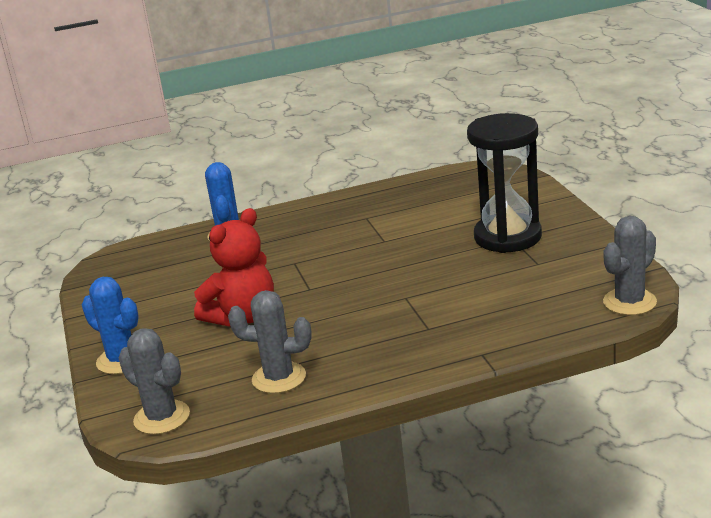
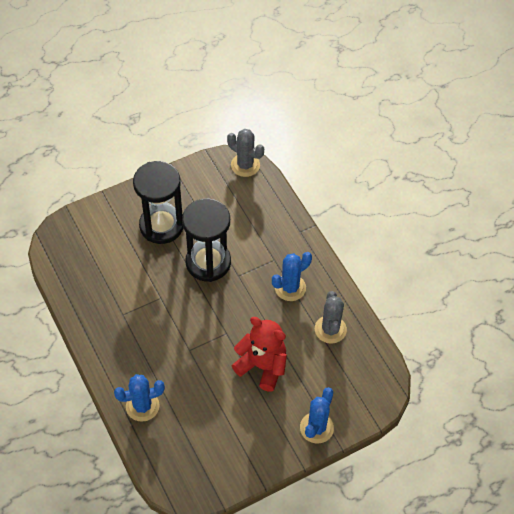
camera: 105 degrees left, 30 degrees up
(162, 417) = (374, 383): grey cactus -> none
(370, 342) = (290, 288): none -> blue cactus
(435, 273) = (208, 262): none -> black hourglass

